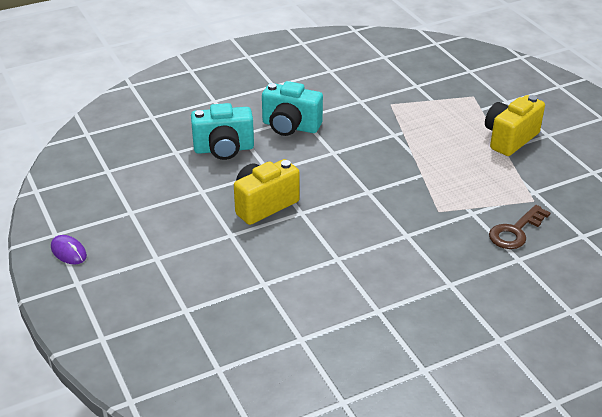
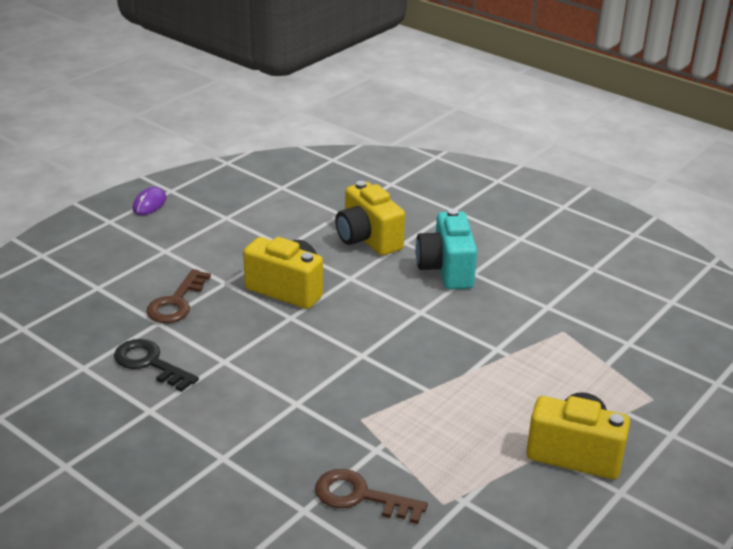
camera: 65 degrees right, 5 degrees down
(224, 149) = (367, 239): turquoise camera -> yellow camera
(242, 267) = (176, 302): none -> brown key
(318, 299) = (150, 363): none -> black key

